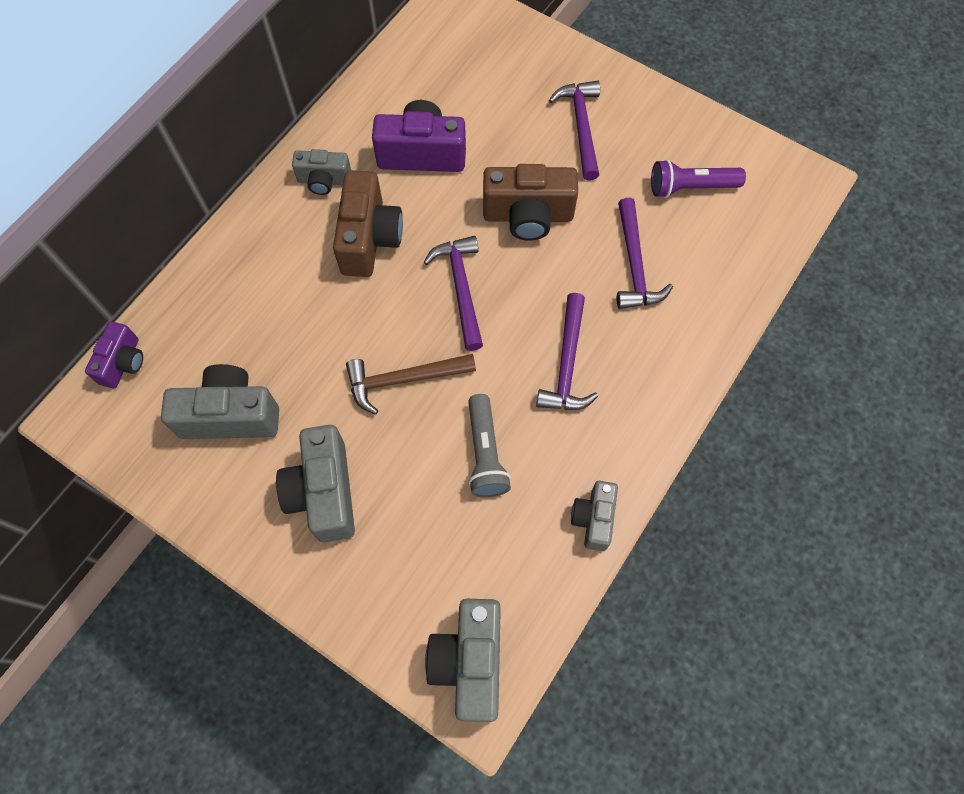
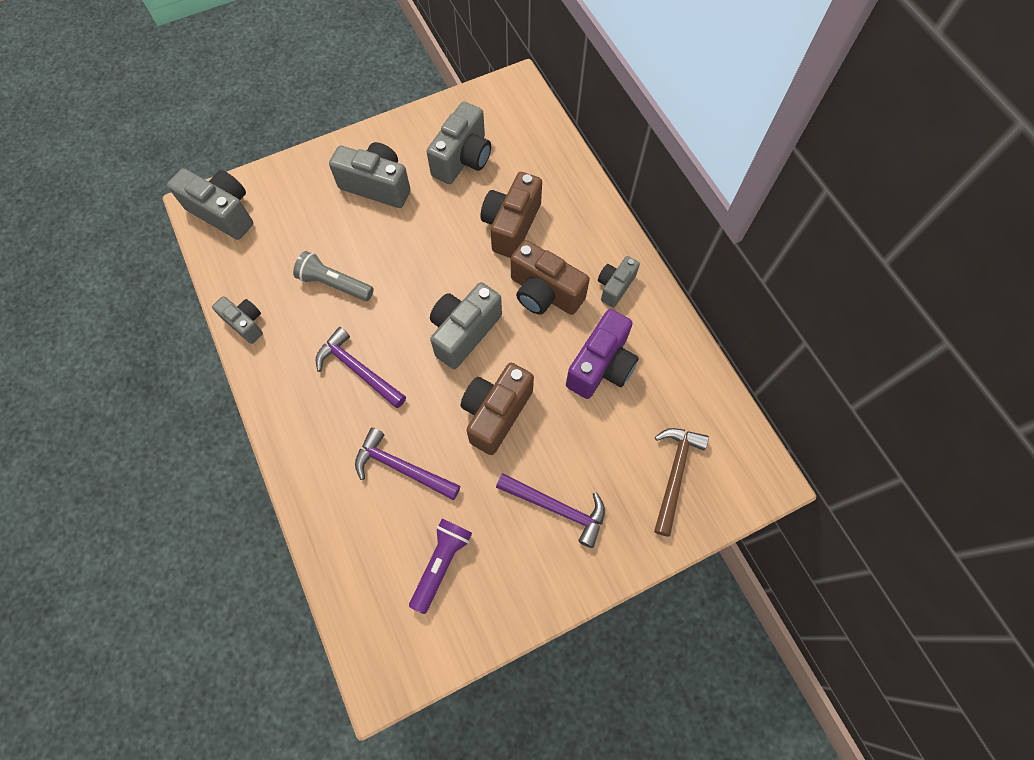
camera: 120 degrees right, 0 degrees up
(123, 362) = (538, 118): purple camera -> none
(301, 312) = (511, 225): none -> brown camera
(403, 380) = (419, 262): brown hammer -> brown hammer (674, 474)
(461, 288) = (464, 332): purple hammer -> grey camera

